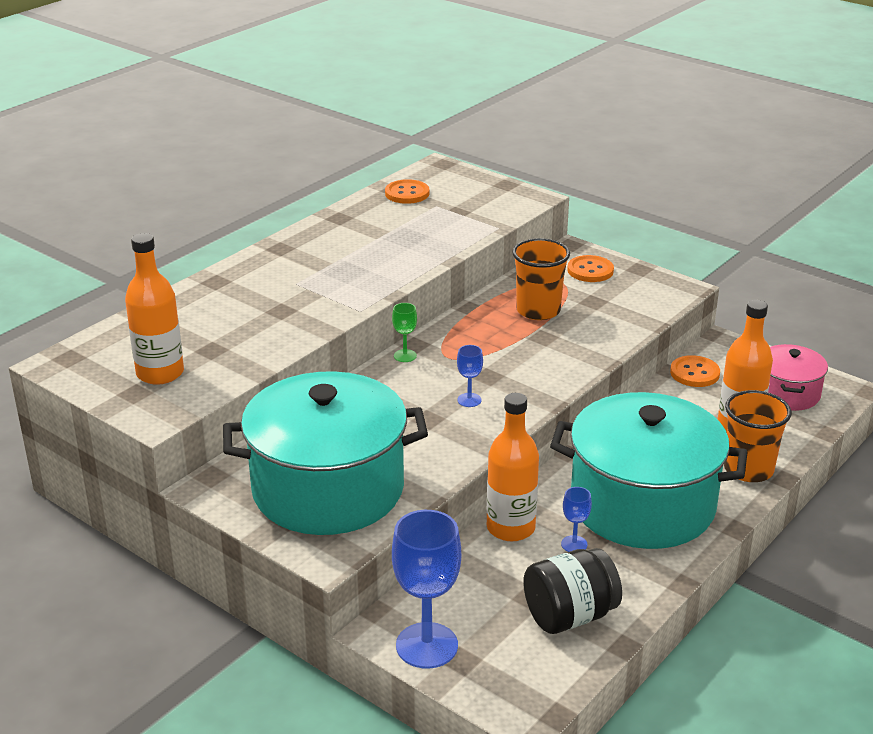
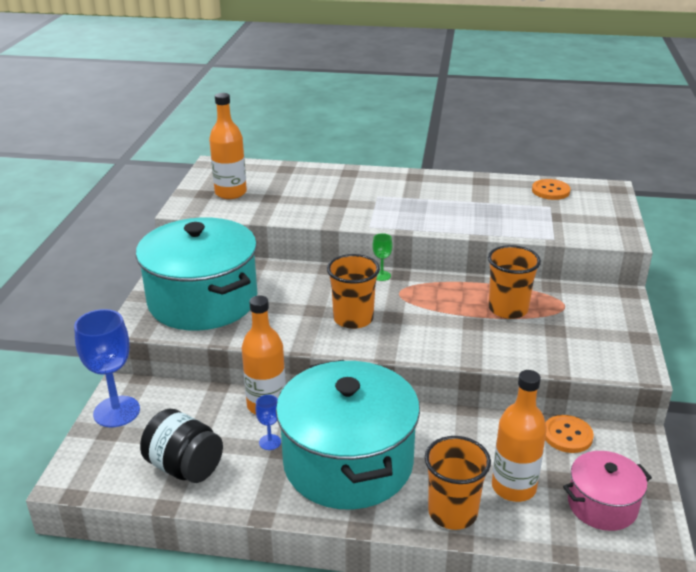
camera: 60 degrees right, 0 degrees up
(469, 400) = (353, 319): blue goblet -> orange cup
(590, 270) = (601, 314): orange button -> none

